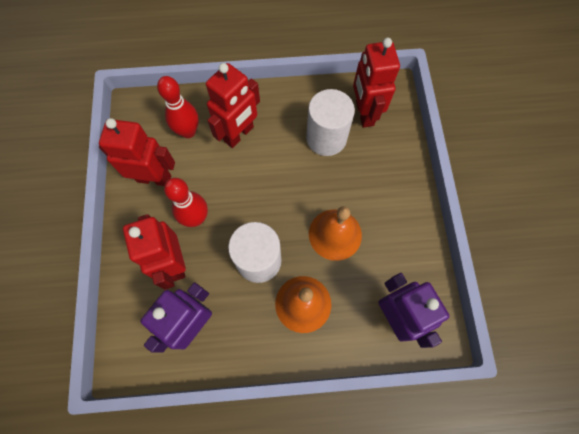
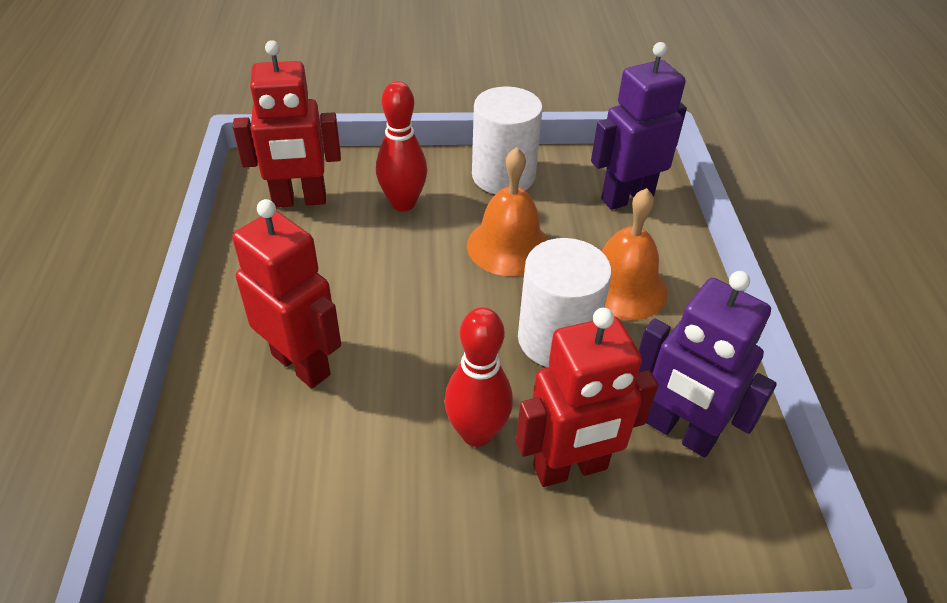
camera: 90 degrees left, 25 degrees down
(154, 178) = (379, 515): red robot -> none
(188, 131) = (274, 452): red bowling pin -> red bowling pin (403, 203)
(326, 138) = (336, 246): white cylinder -> white cylinder (503, 176)

